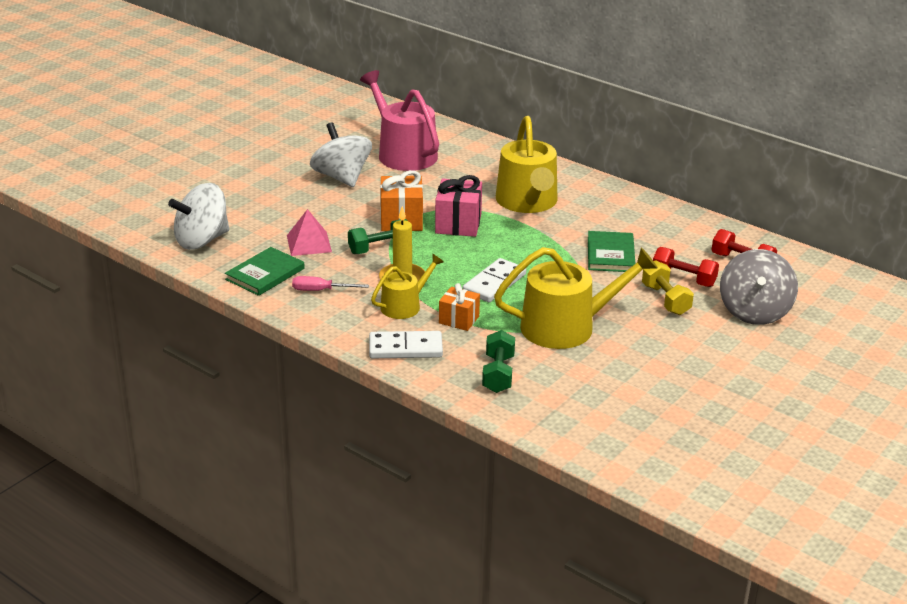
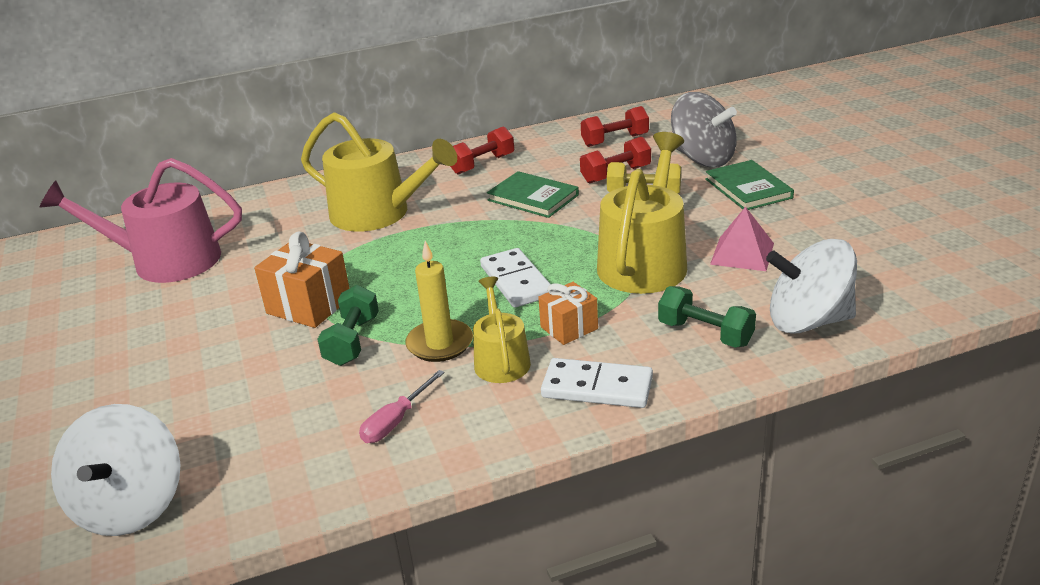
camera: 55 degrees left, 0 degrees up
(265, 274) = (299, 463): green book -> green book (748, 188)
(309, 243) = (270, 397): pink pyramid -> pink pyramid (742, 253)
(342, 177) = (152, 322): white spinning top -> white spinning top (808, 321)
(405, 348) = (597, 387): white domino -> white domino turned 75 degrees clockwise
(458, 224) = (367, 269): pink gift -> none
(638, 217) = (482, 164): none -> red dumbbell

